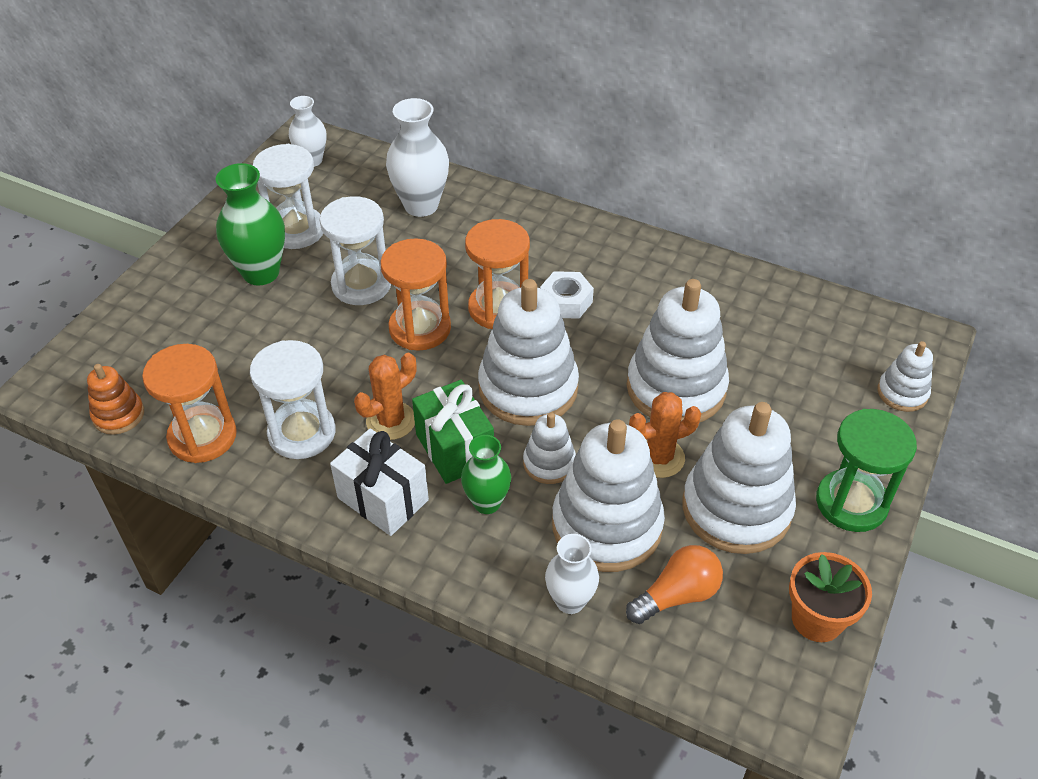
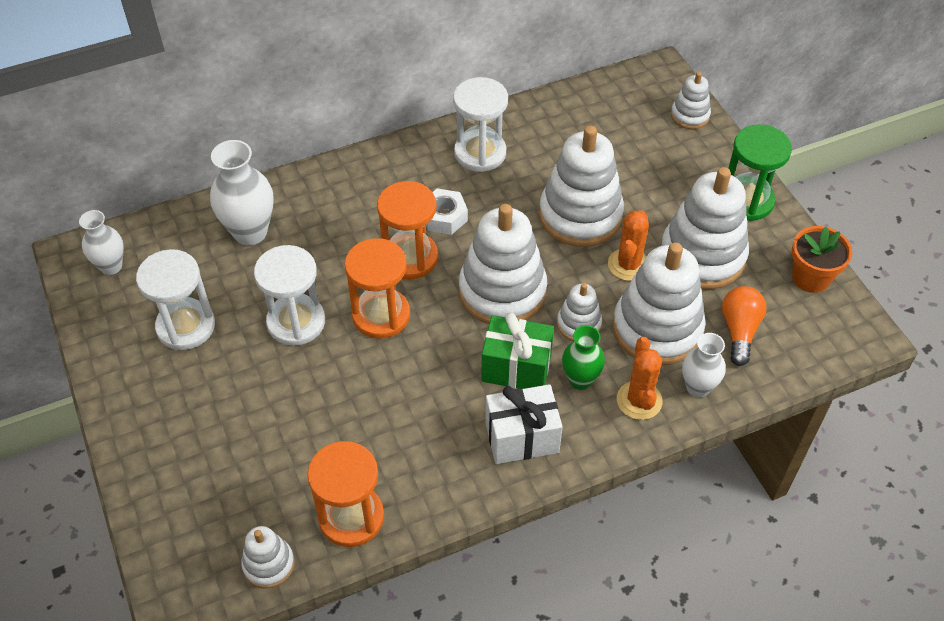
camera: 50 degrees left, 5 degrees up
(118, 415) = (268, 564): orange stacking toy -> white stacking toy
(261, 273) = (209, 378): green vase -> none
(302, 433) = (412, 450): white hourglass -> white hourglass (480, 153)
(391, 421) = (454, 388): orange cactus -> orange cactus (639, 400)

